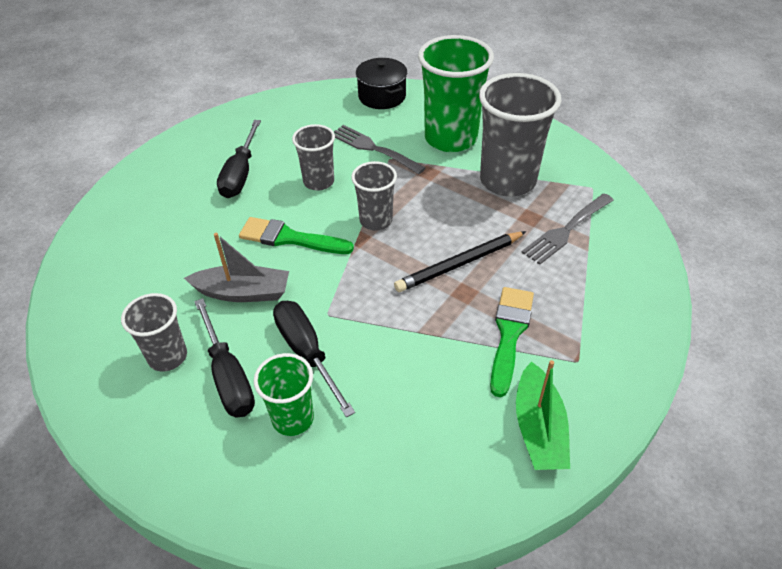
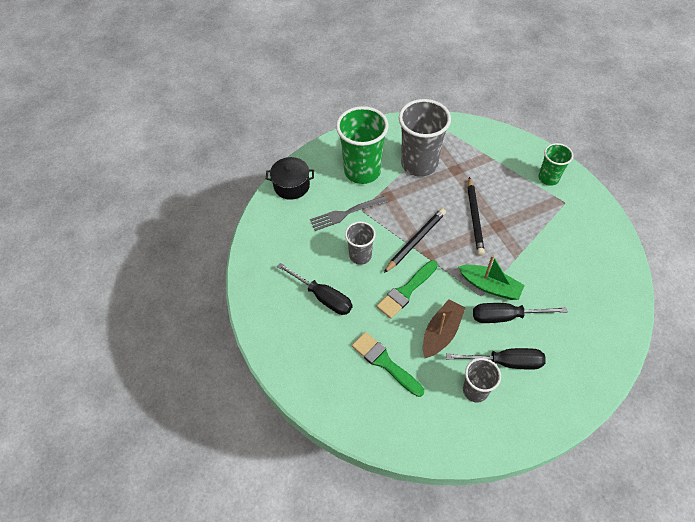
camera: 60 degrees left, 10 degrees up
(243, 292) = (441, 332): grey boat -> brown boat
(293, 418) = (549, 340): green cup -> green cup (548, 178)
(376, 220) = (416, 241): grey cup -> black pencil
(509, 334) = (535, 220): green brush -> green brush (384, 362)
(539, 428) = (598, 238): green boat -> green boat (490, 286)
(567, 229) = (474, 159): grey fork -> none

